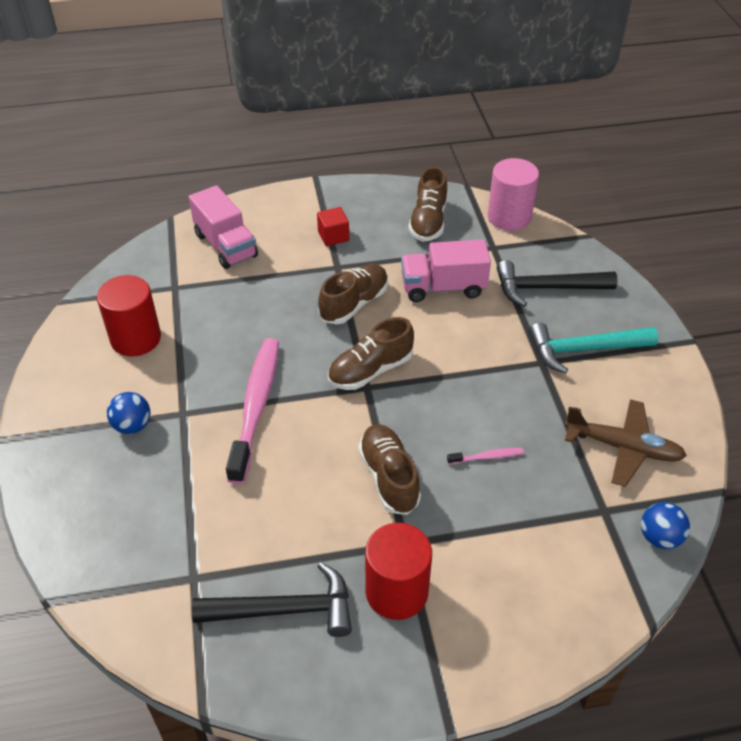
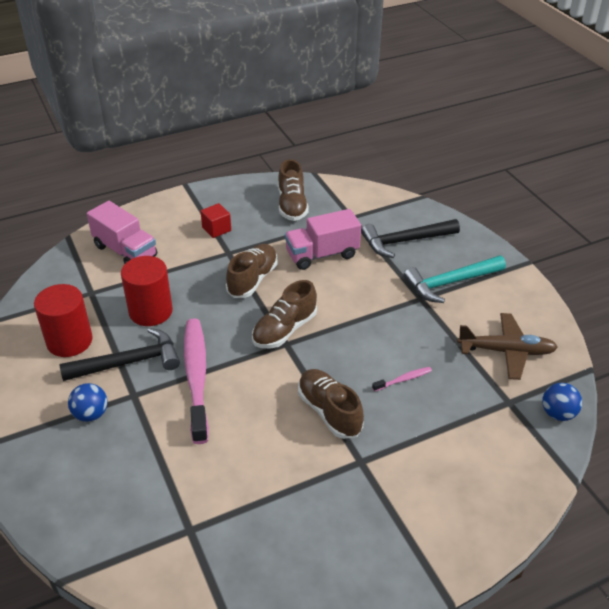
camera: 15 degrees left, 5 degrees down
(285, 610) = (278, 538): black hammer -> black hammer (129, 362)
(396, 591) = (367, 501): red cylinder -> red cylinder (150, 311)
(509, 217) = (356, 192): pink cylinder -> none

